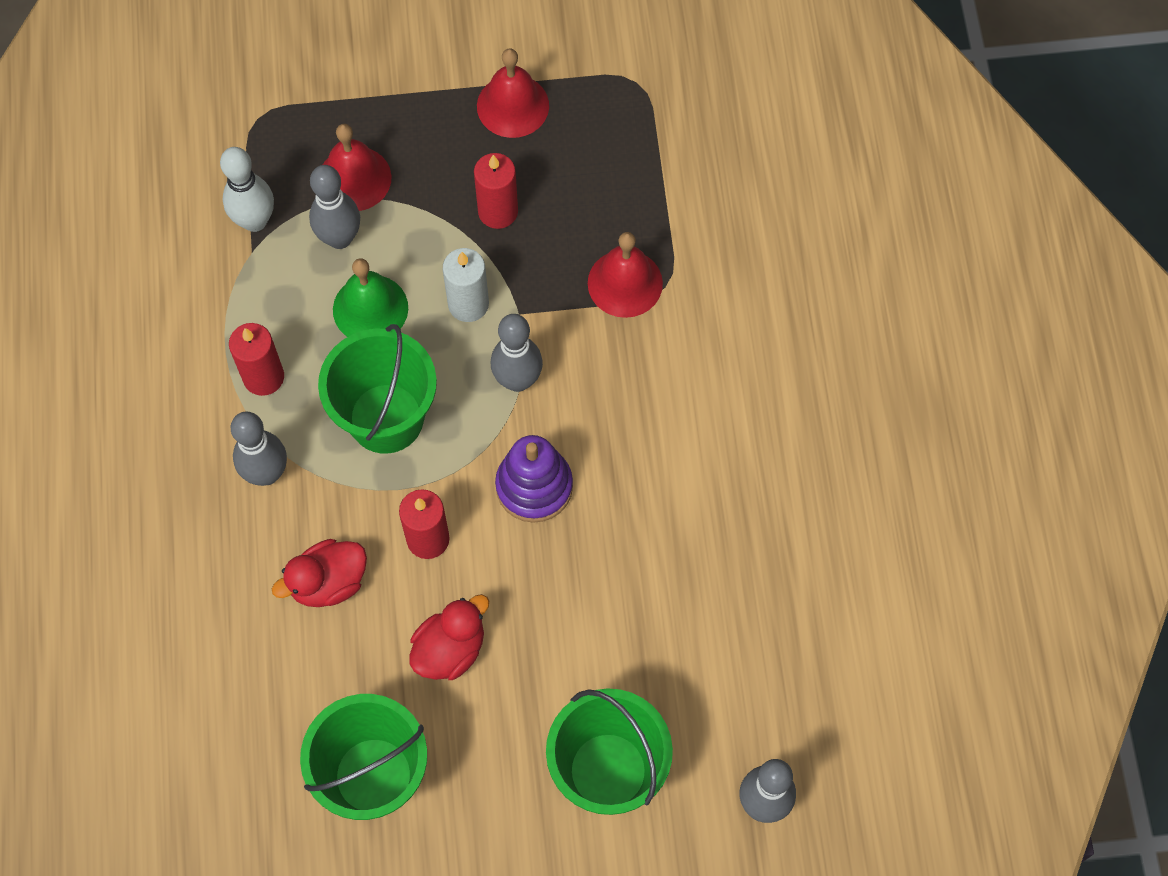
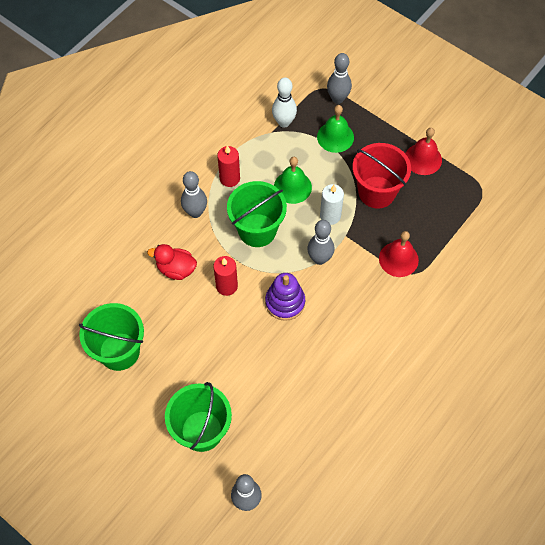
camera: 45 degrees right, 5 degrees down
(339, 238) = (308, 153): grey bowling pin -> grey bowling pin (337, 99)
(354, 178) = (335, 137): red bell -> green bell
(450, 649) = (193, 332): red duck -> none
(498, 211) = (376, 192): red candle -> red bucket

